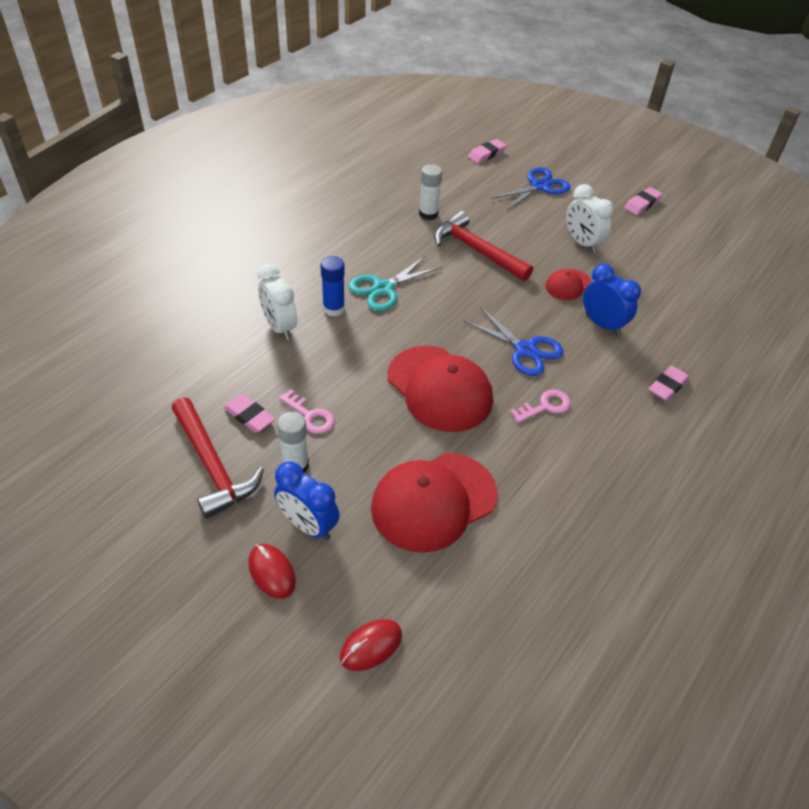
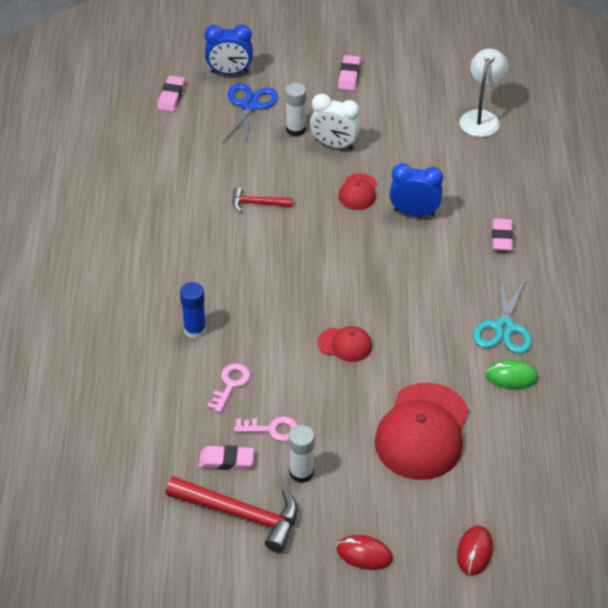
camera: 35 degrees left, 0 degrees up
(280, 327) = (168, 374): white clock -> none
(308, 525) = (355, 507): blue clock -> blue clock (229, 72)
(383, 288) = (216, 286): turquoise scissors -> turquoise scissors (504, 328)
(428, 214) = (182, 191): white glue stick -> white glue stick (295, 129)
(439, 388) = (345, 344): red cap -> red cap, size x0.49
(477, 250) = (257, 203): red hammer -> red hammer, size x0.53
(525, 350) = (377, 271): blue scissors -> none
(545, 406) = (432, 309): pink key -> pink key (230, 384)
(565, 508) = (511, 377): none -> green mouse
(734, 286) = (481, 117): none -> white lamp

